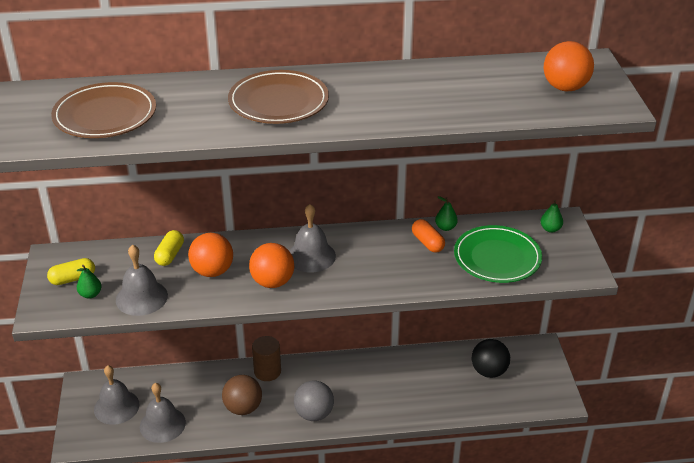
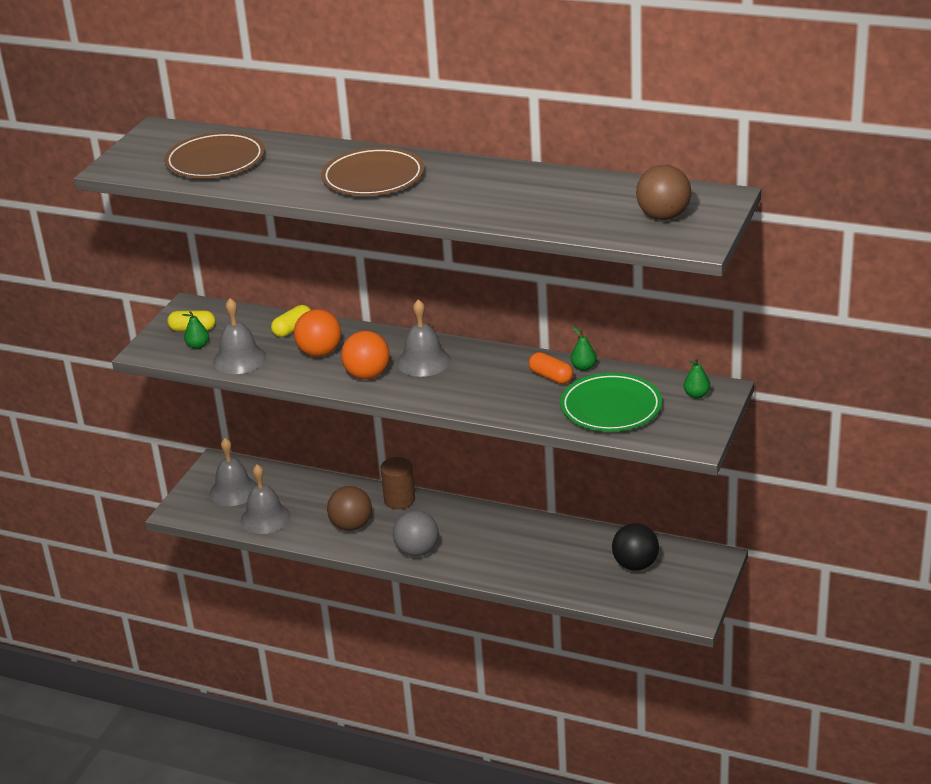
camera: 30 degrees right, 5 degrees down
(427, 243) = (551, 377): orange capsule -> orange capsule turned 45 degrees counterclockwise
(565, 87) = (663, 216): orange ball -> brown ball

